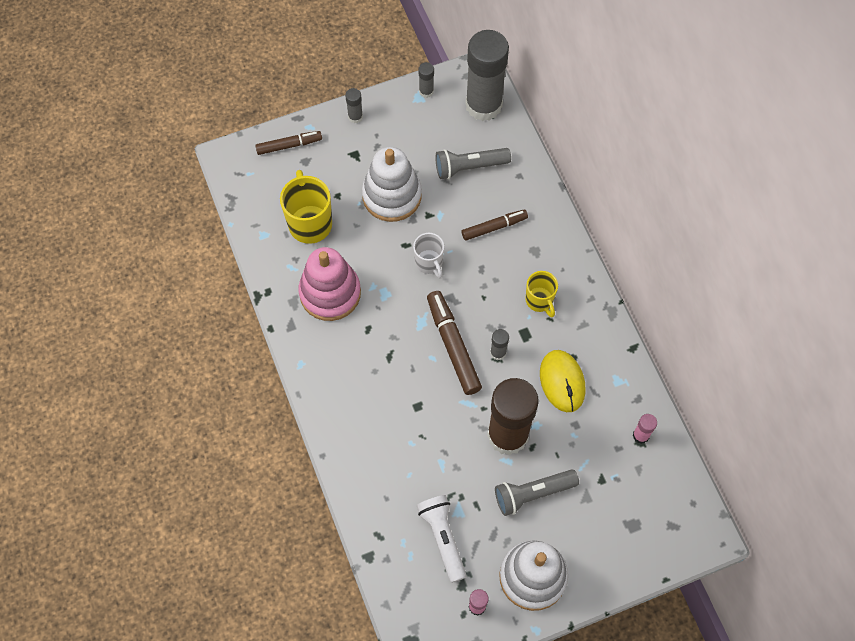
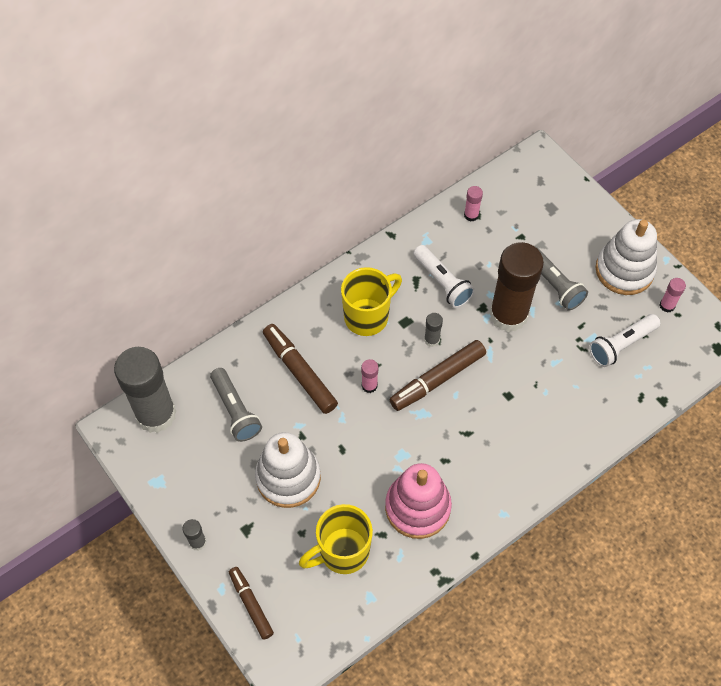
camera: 105 degrees left, 5 degrees down
(426, 91) = (149, 476): grey glue stick -> none
(429, 263) = (356, 422): white mug -> none
(463, 283) = (369, 385): none -> pink glue stick
(494, 227) = (299, 372): brown marker -> brown marker, size x1.57
(539, 301) = (368, 316): yellow mug -> yellow mug, size x1.62
(562, 382) = (442, 282): yellow mouse -> white flashlight

